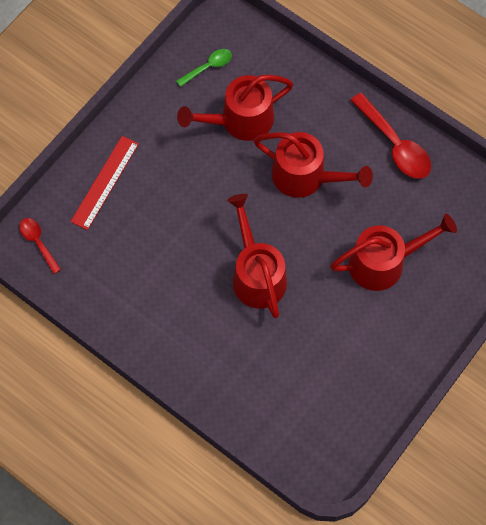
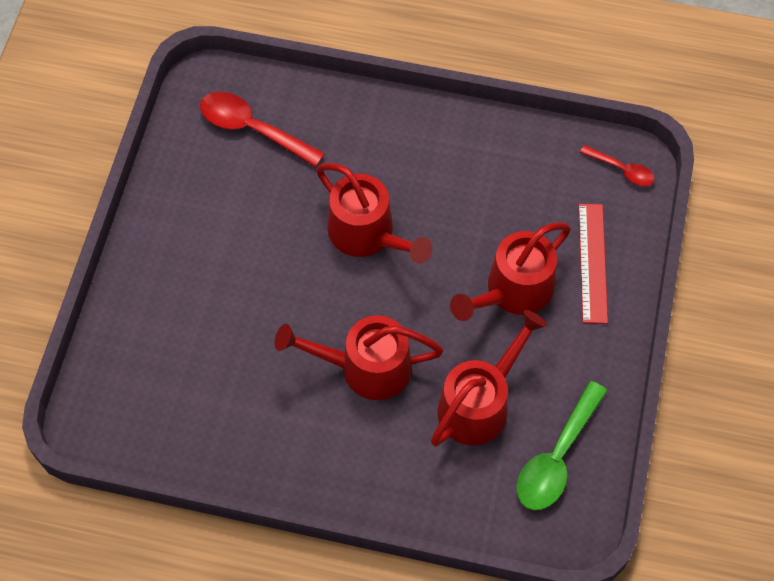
camera: 155 degrees right, 5 degrees down
(208, 67) = (557, 457): green spoon -> green spoon, size x1.76
(385, 262) = (229, 307): red watering can -> red watering can (512, 292)
(394, 144) = (275, 456): red spoon -> red spoon (253, 129)

